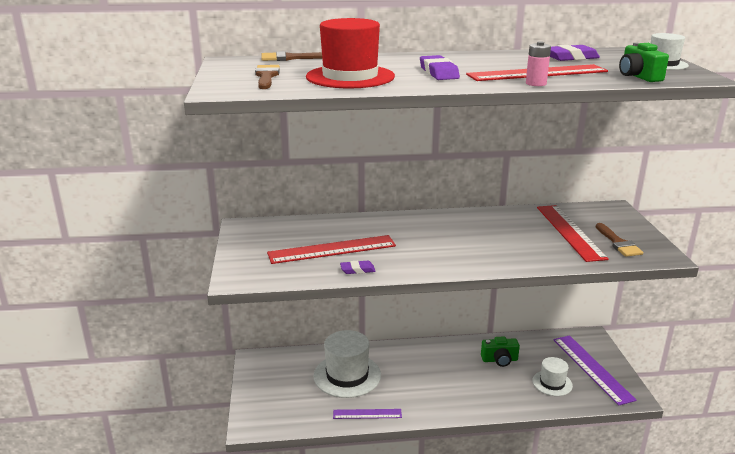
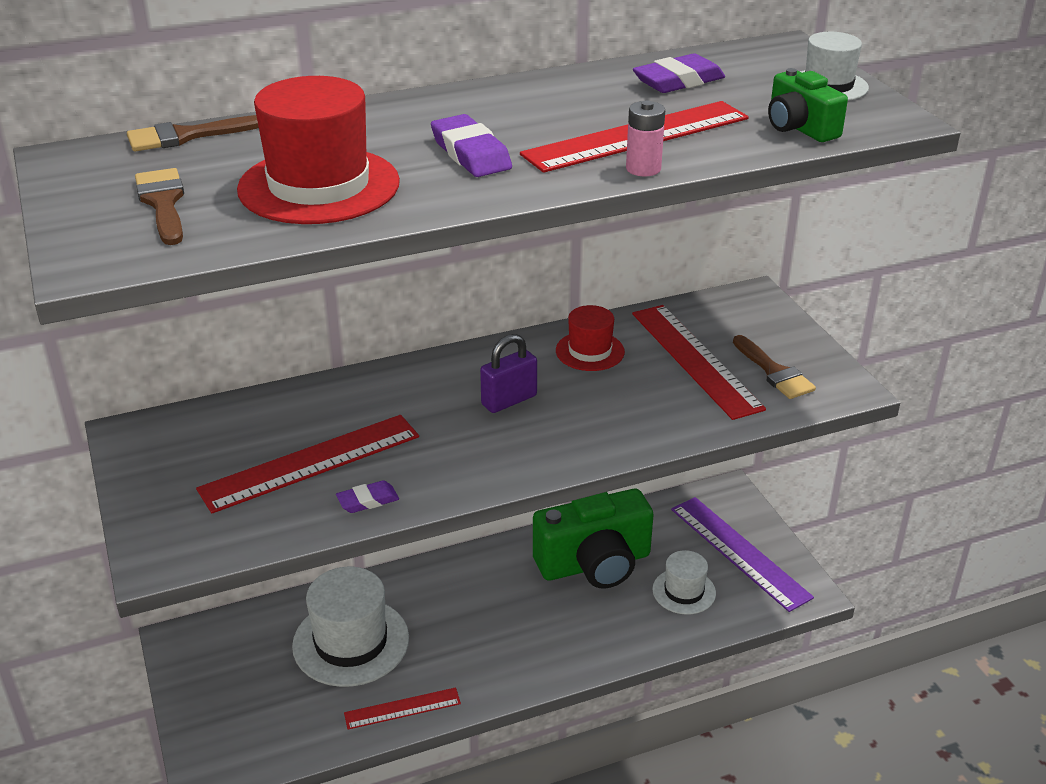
camera: 15 degrees left, 10 degrees up
(367, 414) = (402, 708): purple ruler -> red ruler
(452, 236) = (509, 400): none -> purple padlock
(499, 360) = (594, 563): green camera -> green camera, size x1.94
(506, 221) = (590, 351): none -> red hat

